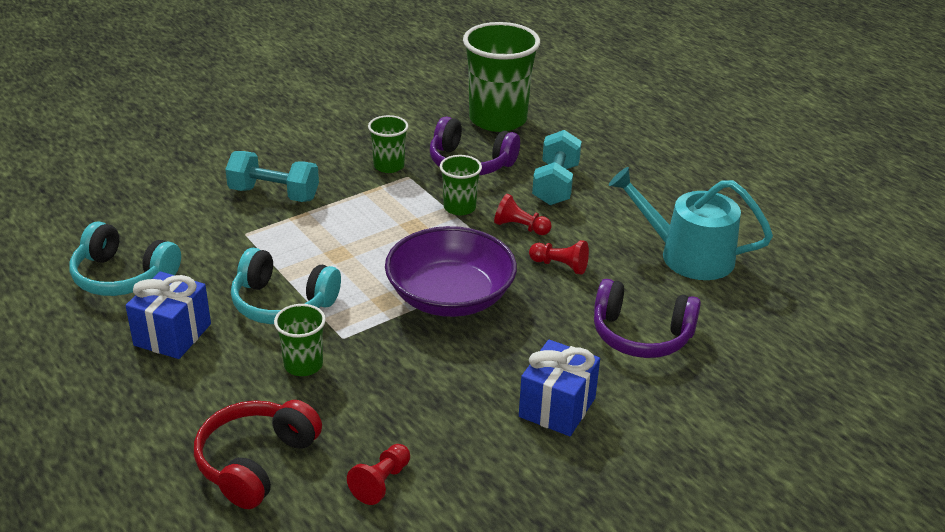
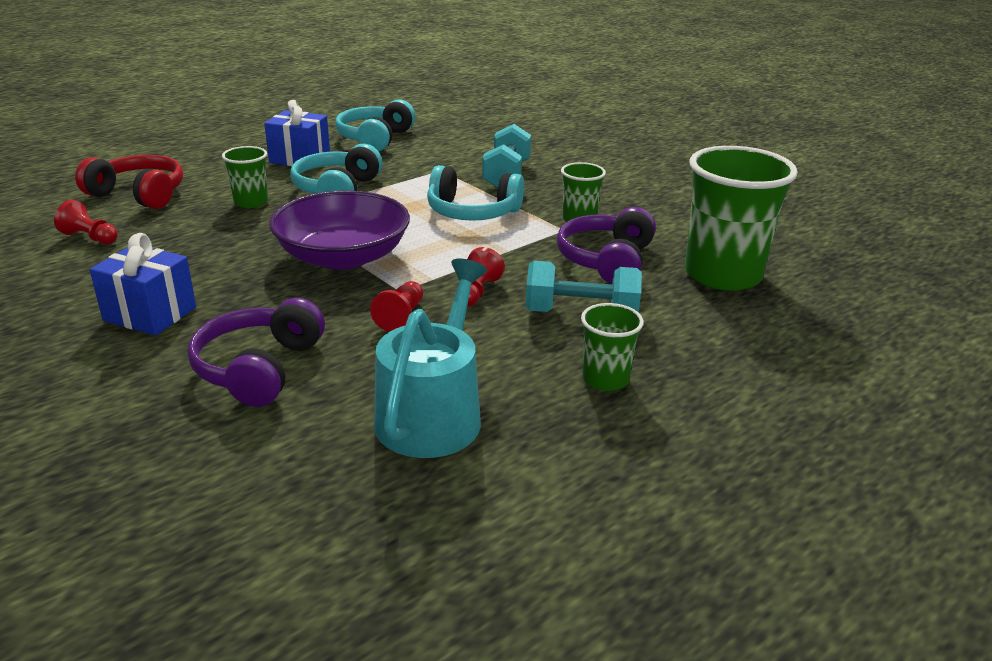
camera: 85 degrees right, 5 degrees down
(362, 220) = (472, 212): none -> turquoise headphones
(459, 207) = (509, 257): green cup -> green cup (605, 379)

